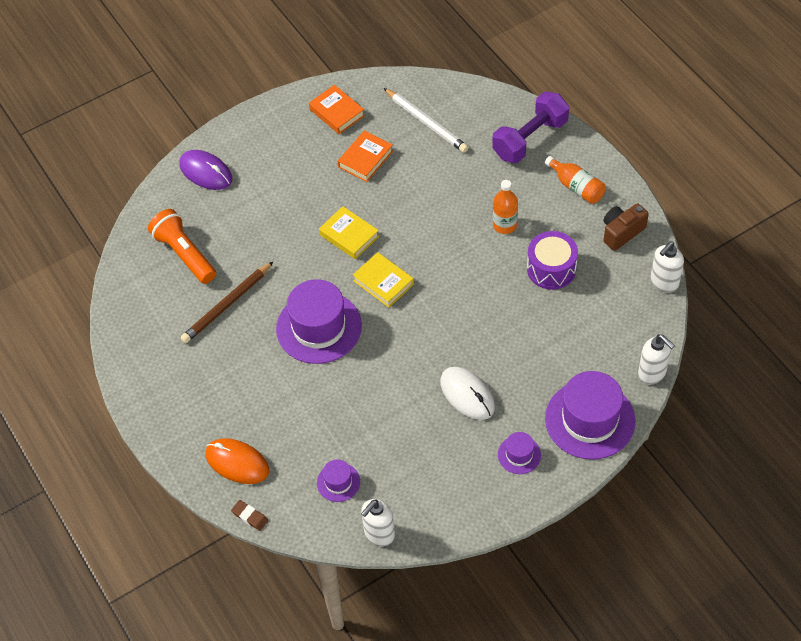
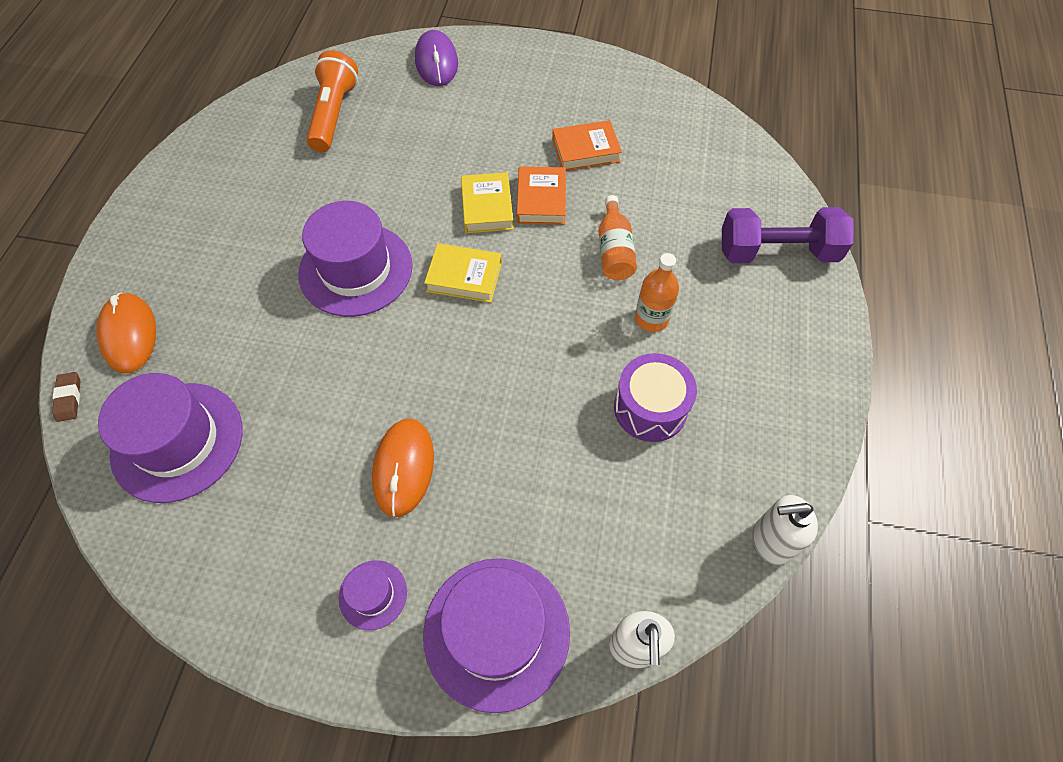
camera: 40 degrees right, 5 degrees up
(227, 305) = (309, 184): brown pencil -> none
(337, 112) = (608, 92): orange book -> orange book (541, 200)
(338, 482) = (177, 441): purple hat -> purple hat, size x2.10
(379, 534) = (138, 539): white soap dispenser -> none
(383, 282) = (464, 277): yellow book -> yellow book turned 75 degrees counterclockwise
(426, 122) = (684, 159): white pencil -> none
(467, 394) = (404, 468): white mouse -> orange mouse
(576, 187) = (777, 341): orange bottle -> orange bottle (614, 250)
(621, 232) = (778, 435): brown camera -> none

